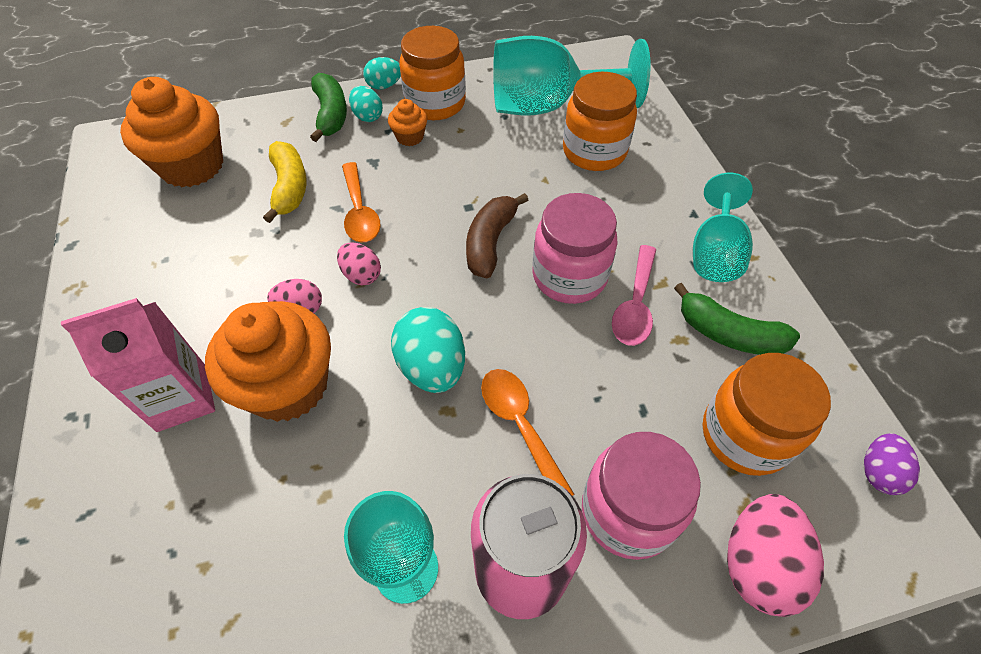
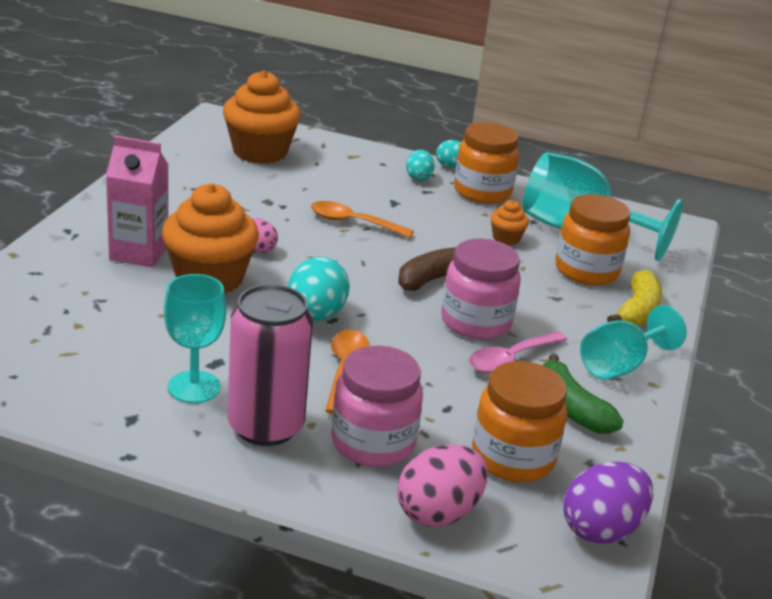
camera: 30 degrees right, 25 degrees down
(289, 187) = (316, 190): yellow banana -> yellow banana (637, 311)
(331, 114) = (390, 166): green banana -> none
(359, 212) = (353, 222): orange spoon -> orange spoon turned 90 degrees clockwise
(361, 275) = (318, 252): pink egg -> none
(410, 137) = (438, 201): orange cupcake -> orange cupcake (506, 238)
(878, 472) = (601, 529): purple egg -> purple egg, size x1.68

